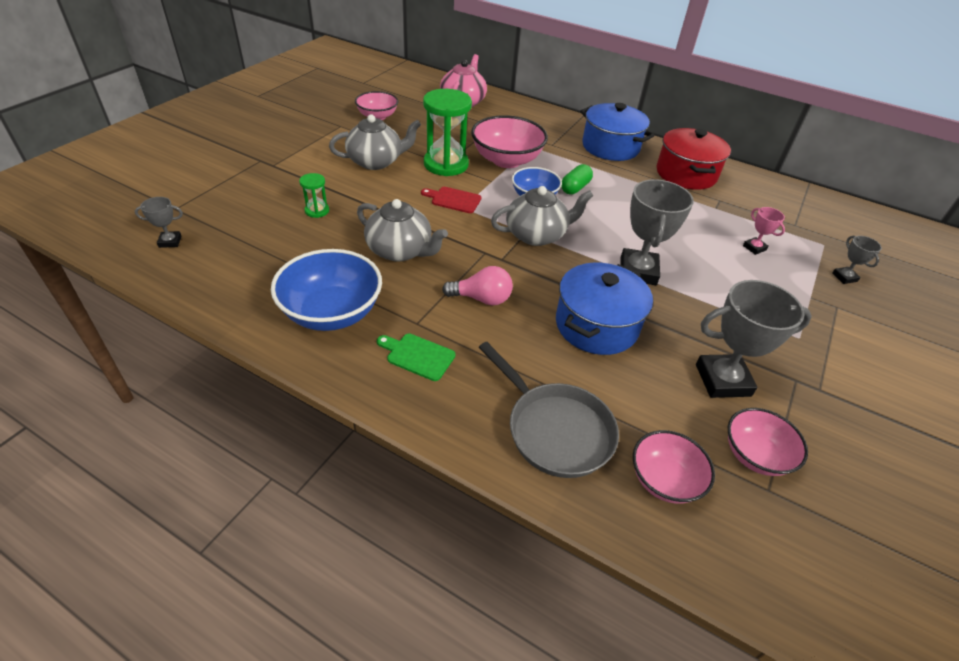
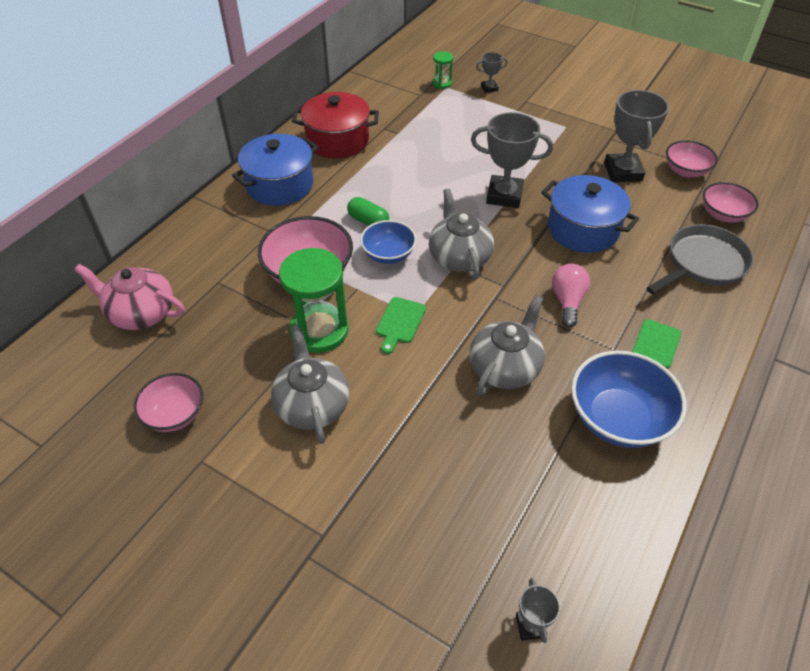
camera: 85 degrees left, 5 degrees up
(317, 211) = (437, 459): green hourglass -> green hourglass (442, 83)
(453, 200) = (400, 322): red cutting board -> green cutting board
(754, 248) = (458, 124): pink trophy -> none

